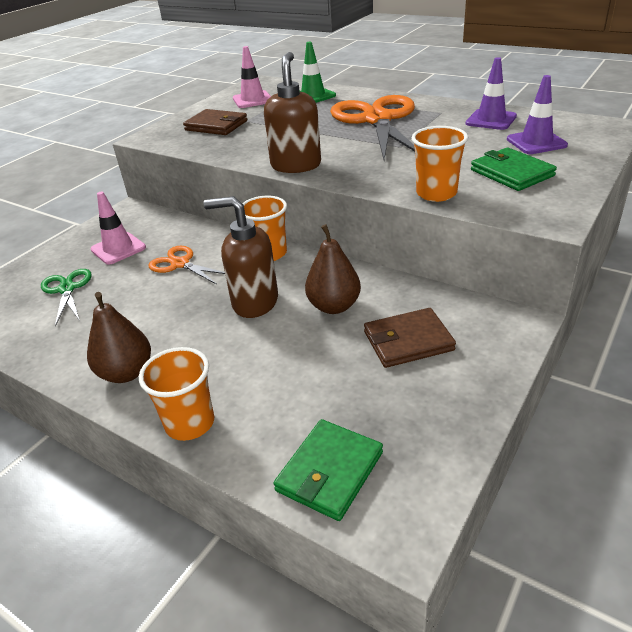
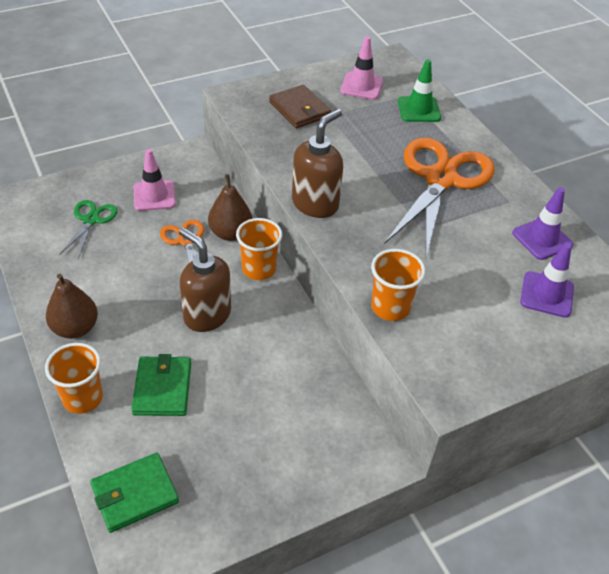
camera: 25 degrees right, 10 degrees up
(334, 306) = (259, 355): brown pear -> brown pear (230, 233)
(408, 341) = (281, 423): brown wallet -> none
(511, 173) = (479, 320): green wallet -> green wallet (162, 388)

